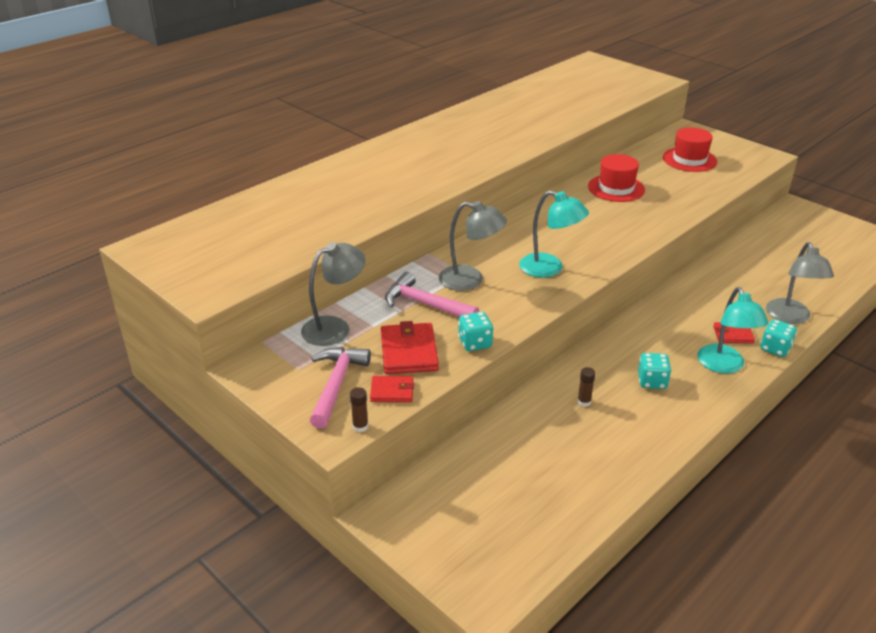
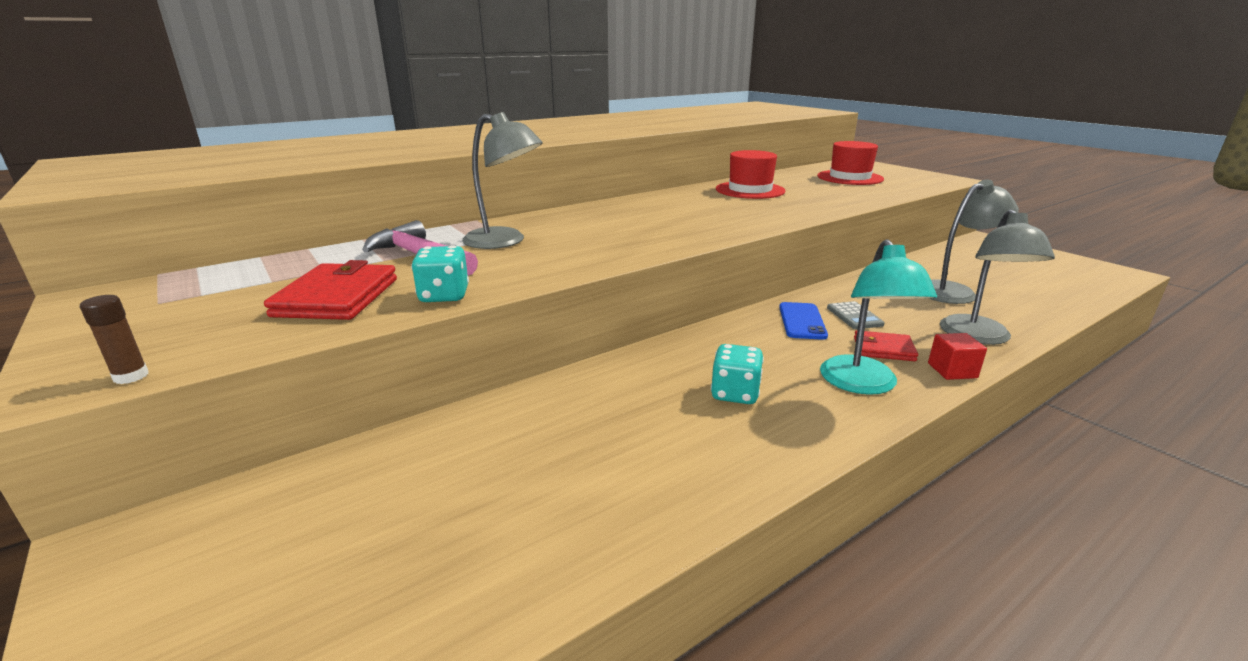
camera: 10 degrees right, 10 degrees down
(335, 327) = (272, 268): grey lamp -> grey lamp (954, 291)
(336, 385) = (180, 323): pink hammer -> none
(392, 391) = (249, 337): red wallet -> none
(549, 269) = (620, 239): turquoise lamp -> none
(584, 402) = (610, 409): brown glue stick -> none
(676, 314) = (802, 321): none -> blue phone
(710, 306) = (854, 316): none -> grey calculator
(775, 349) = (952, 371): turquoise dice -> red cube

